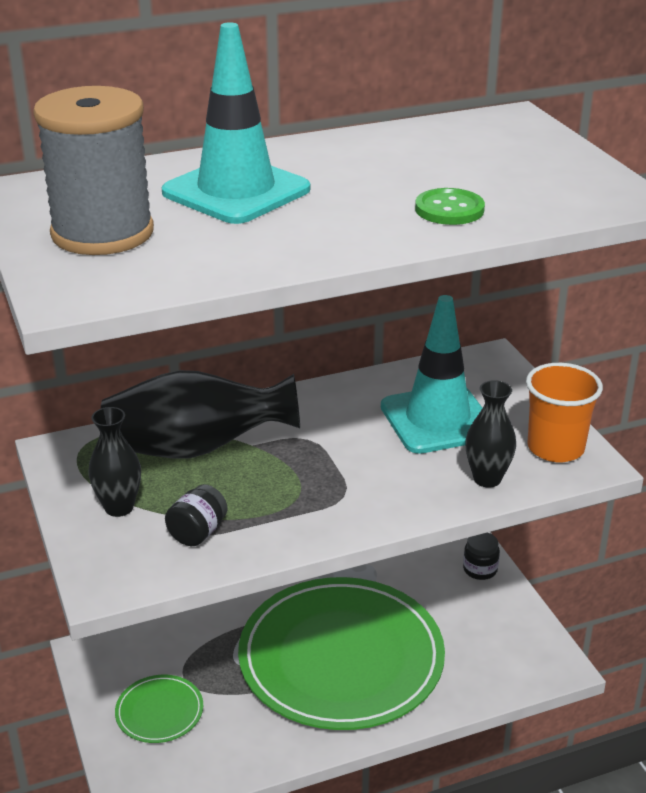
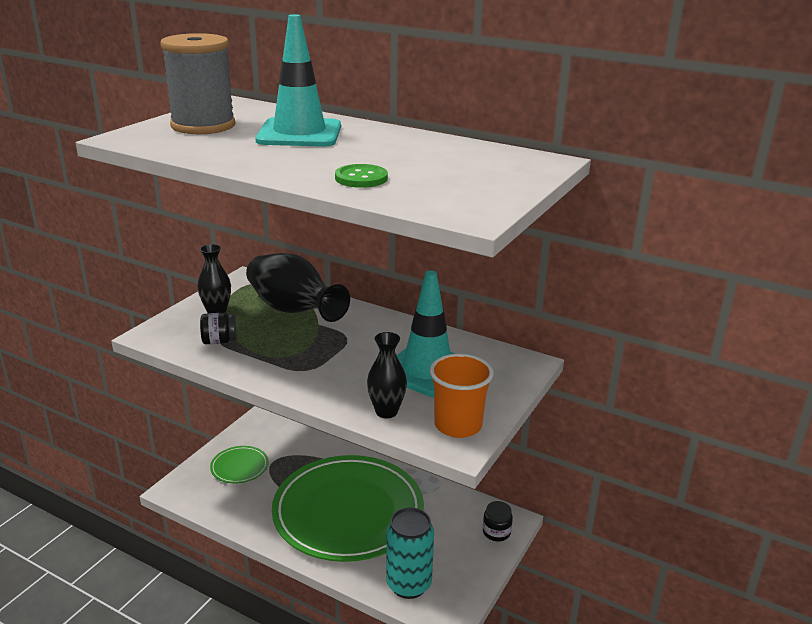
camera: 50 degrees right, 5 degrees down
(492, 670) = (408, 584): none -> turquoise can

